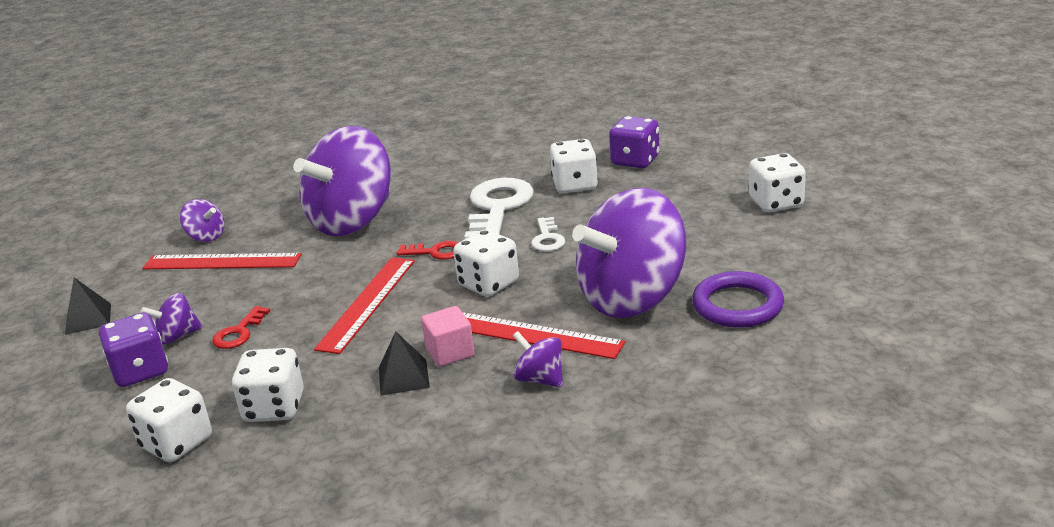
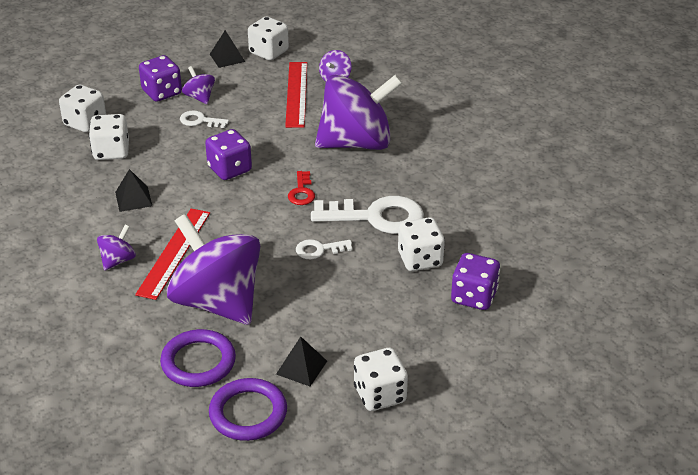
camera: 80 degrees right, 10 degrees up
(239, 332) = (200, 121): red key -> white key
(353, 221) = (356, 143): purple spinning top -> purple spinning top turned 135 degrees clockwise
(367, 303) = (229, 169): red ruler -> purple dice
(450, 352) = (159, 216): pink cube -> none
(488, 284) = (249, 224): white dice -> white dice (269, 52)
(741, 243) = (301, 367): none -> black pyramid
(814, 270) = (248, 413): none -> purple ring

